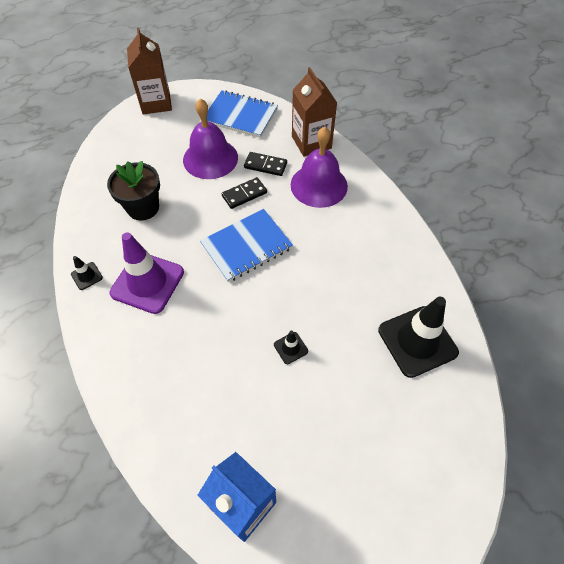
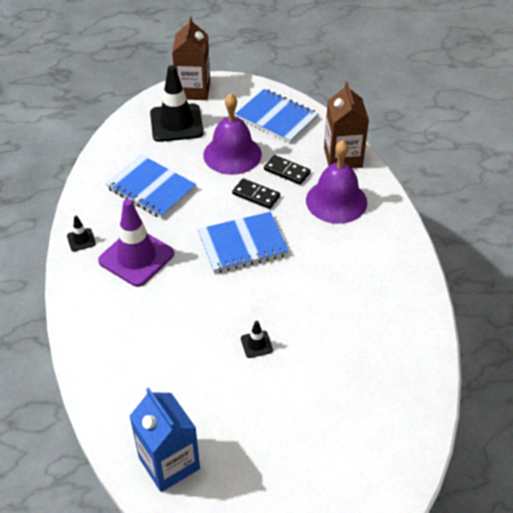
camera: 15 degrees right, 10 degrees down
(143, 207) = (151, 188): black flower pot -> blue notebook
(244, 194) = (256, 195): black domino -> black domino turned 45 degrees clockwise
(417, 341) = (386, 366): black traffic cone -> black traffic cone (176, 123)

